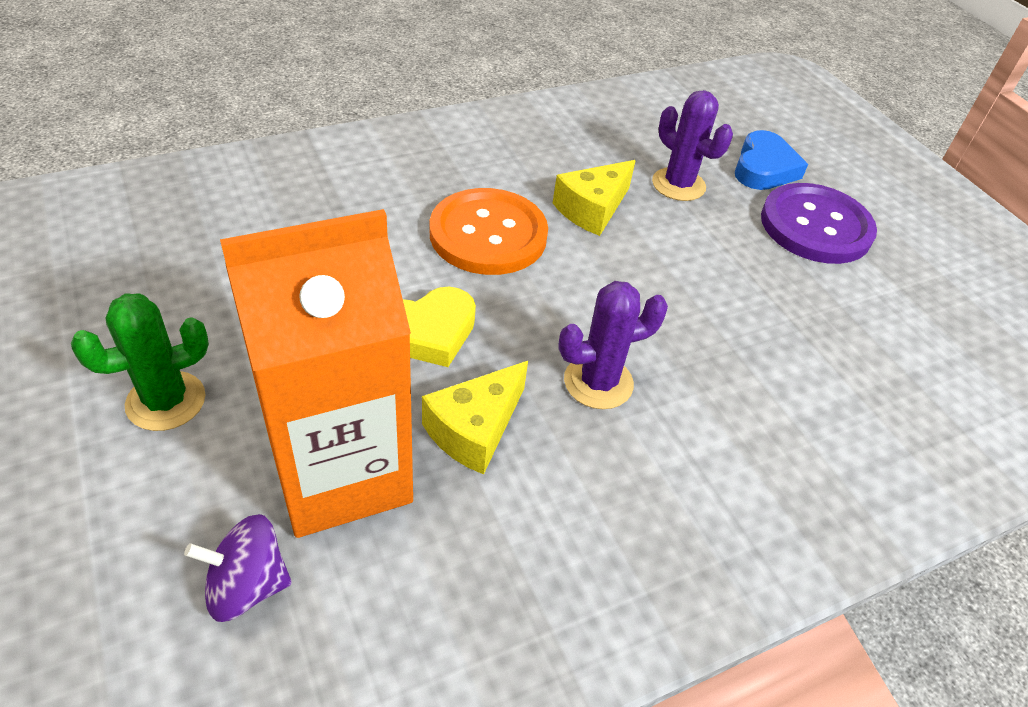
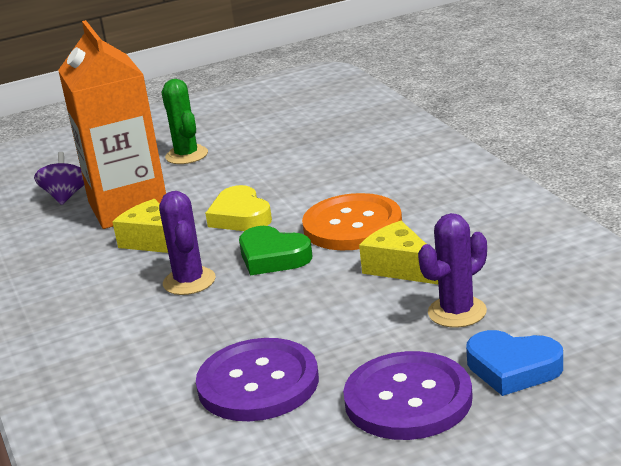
camera: 100 degrees right, 20 degrees down
(550, 303) = (273, 257): none -> green heart
(807, 320) = (258, 383): none -> purple button

